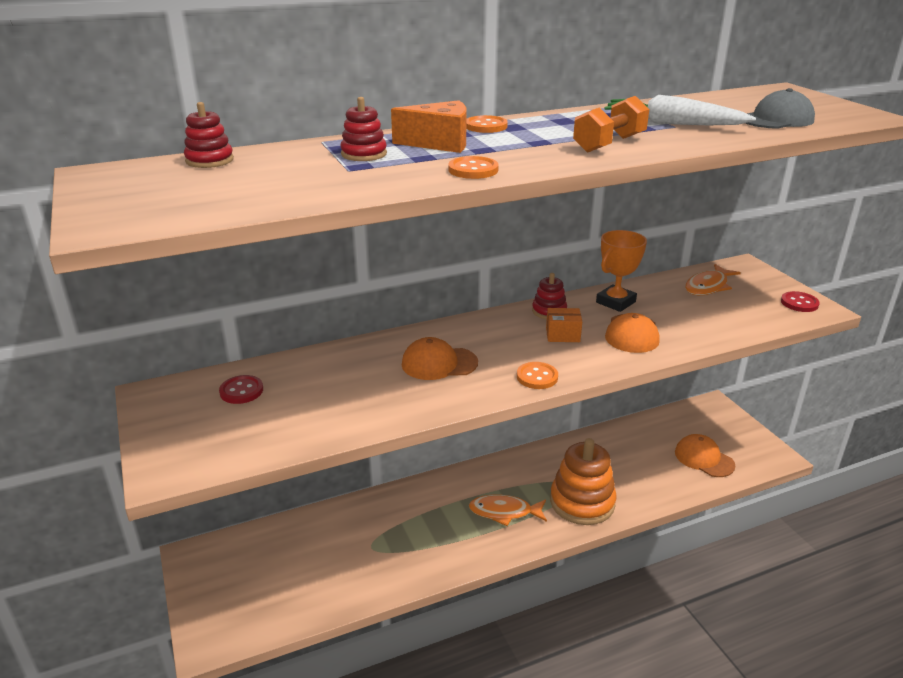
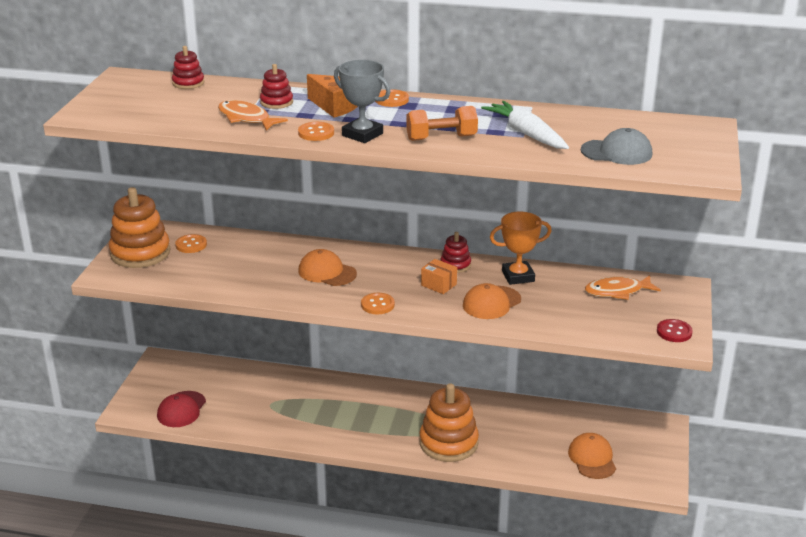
camera: 35 degrees right, 0 degrees up
(184, 425) = (140, 253): none -> orange stacking toy
(241, 391) = (191, 245): red button -> orange button
(276, 604) = (181, 409): none -> red cap
(504, 512) = (383, 423): orange fish -> orange fish (246, 118)
(526, 159) = (362, 134): none -> grey trophy

